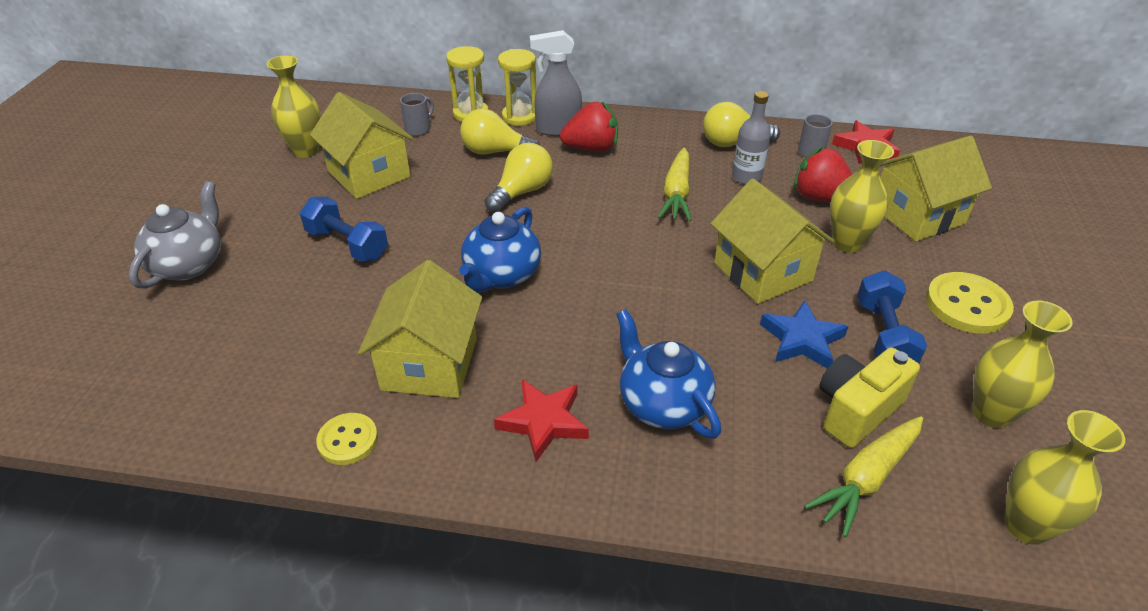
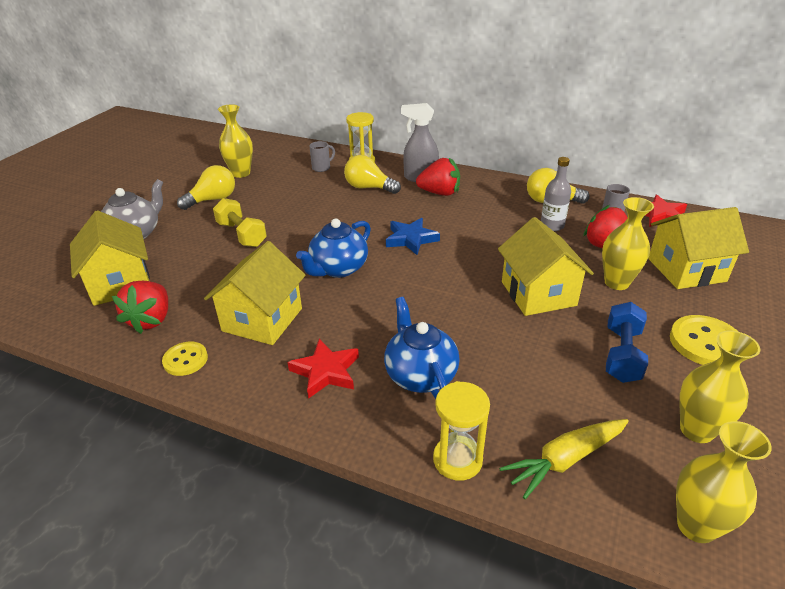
camera: 15 degrees right, 5 degrees down
(272, 391) = (151, 320): none -> red strawberry
(347, 244) = (242, 234): blue dumbbell -> yellow dumbbell
(369, 174) = (276, 192): yellow house -> yellow house (120, 283)
(519, 117) = (396, 167): yellow hourglass -> yellow hourglass (457, 460)
(522, 192) = (376, 216): yellow light bulb -> yellow light bulb (213, 200)
(677, 194) = (492, 230): yellow carrot -> none
(802, 340) = (551, 347): blue star -> blue star (411, 239)
(856, 410) = (576, 407): yellow camera -> none

